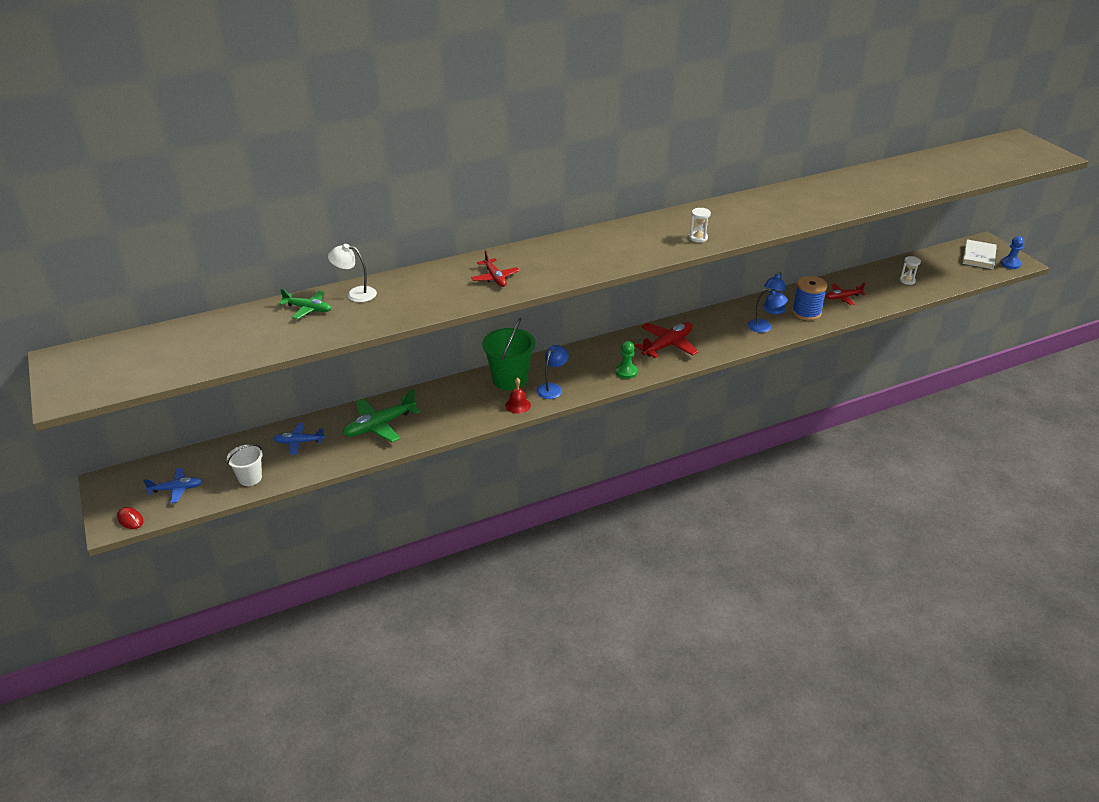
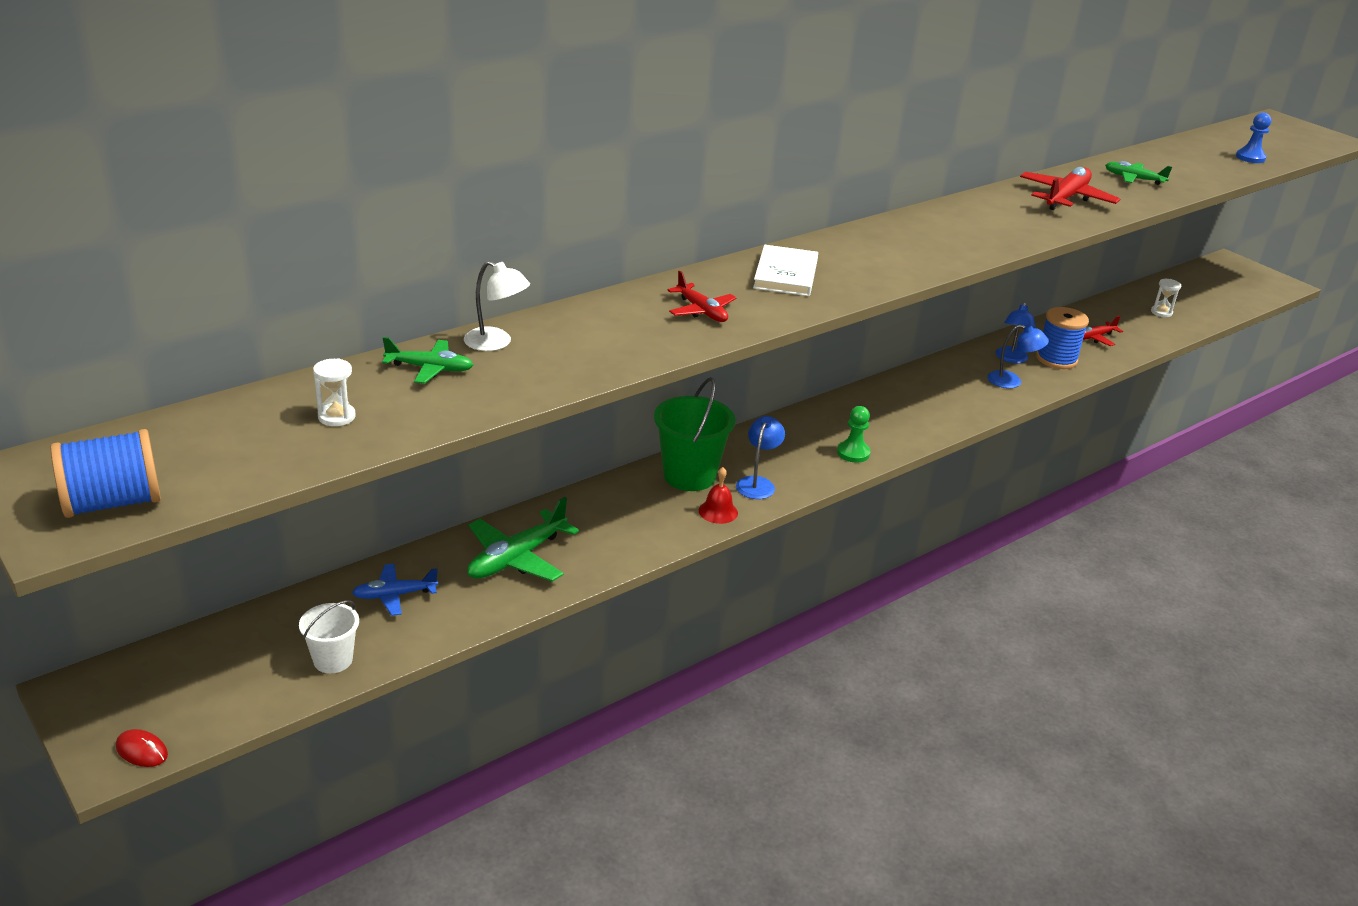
camera: 15 degrees left, 5 degrees down
(99, 381) = (112, 503): none -> blue spool
(176, 489) = (209, 690): blue plane -> none
(355, 294) = (496, 343): white lamp -> white lamp turned 150 degrees counterclockwise
(667, 345) = (893, 412): red plane -> red plane (1066, 198)
(698, 238) = (958, 247): white hourglass -> white hourglass (336, 417)
(865, 187) = (1133, 179): none -> green plane
(979, 256) = (1231, 279): white book -> white book (785, 274)
(1010, 264) = (1273, 287): blue pawn -> blue pawn (1250, 158)

